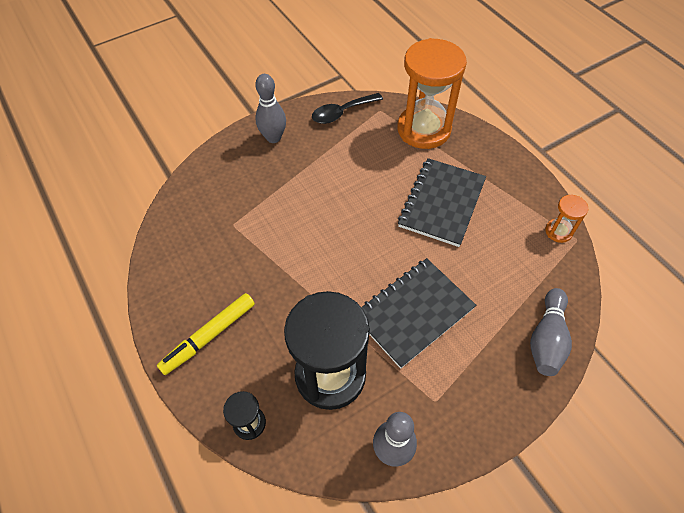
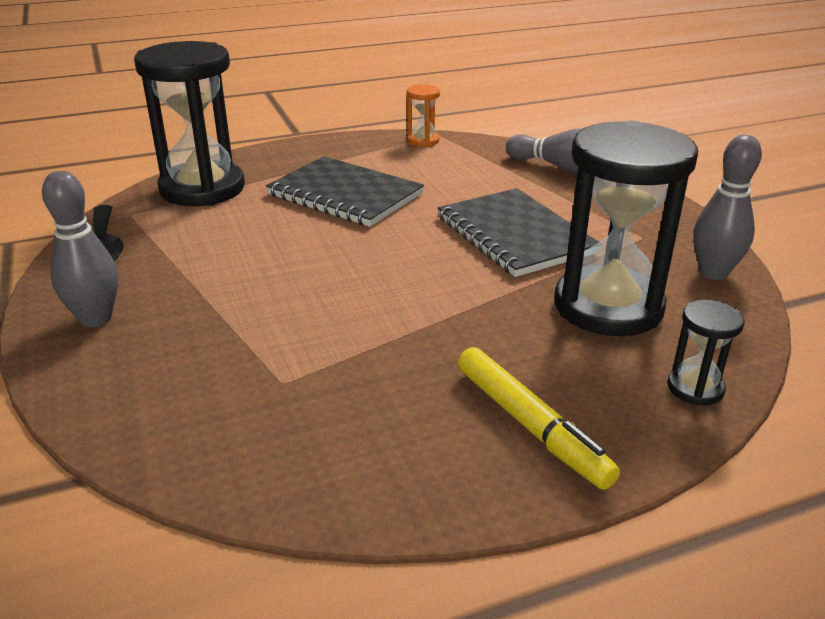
camera: 80 degrees left, 25 degrees down
(424, 129) = (202, 189): orange hourglass -> black hourglass

